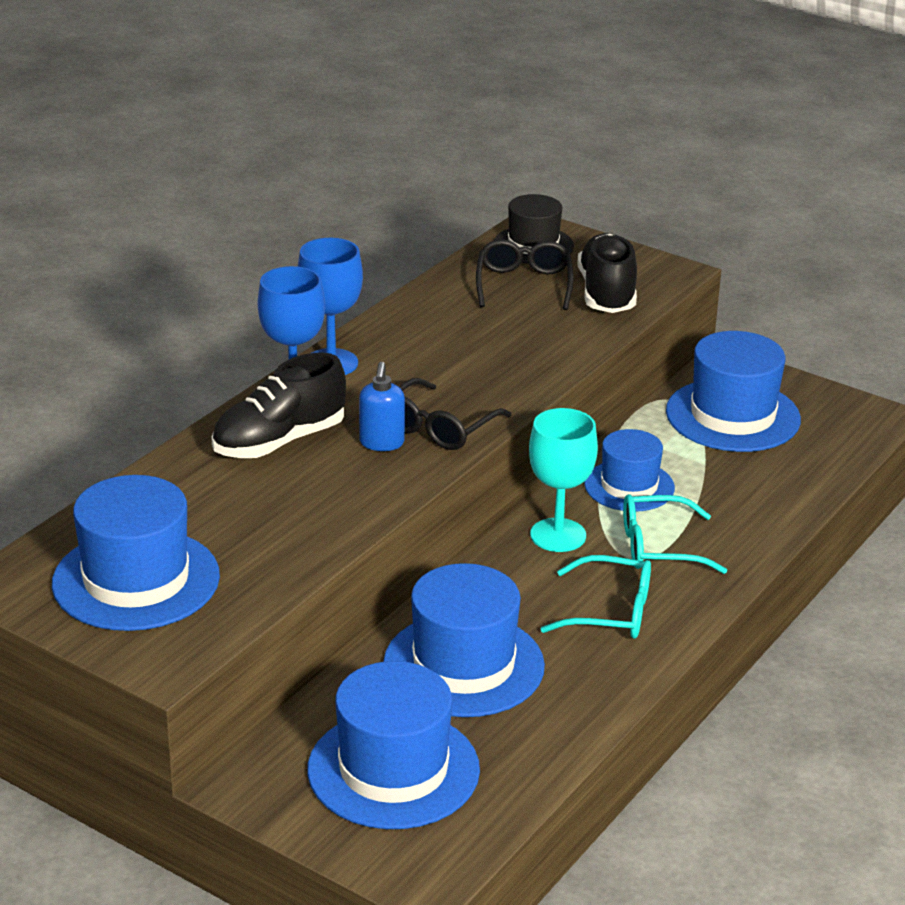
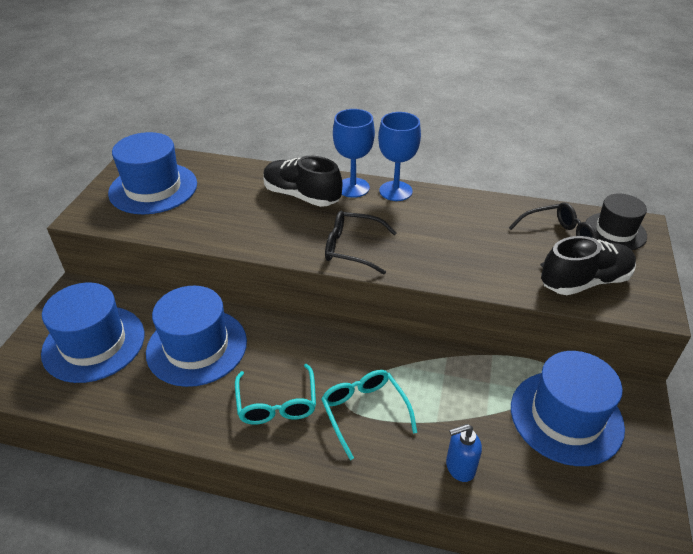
camera: 70 degrees right, 10 degrees up
(381, 443) = (321, 231): blue soap dispenser -> blue soap dispenser (459, 467)
(558, 535) = (350, 355): turquoise goblet -> none
(629, 486) = (429, 377): blue hat -> none

